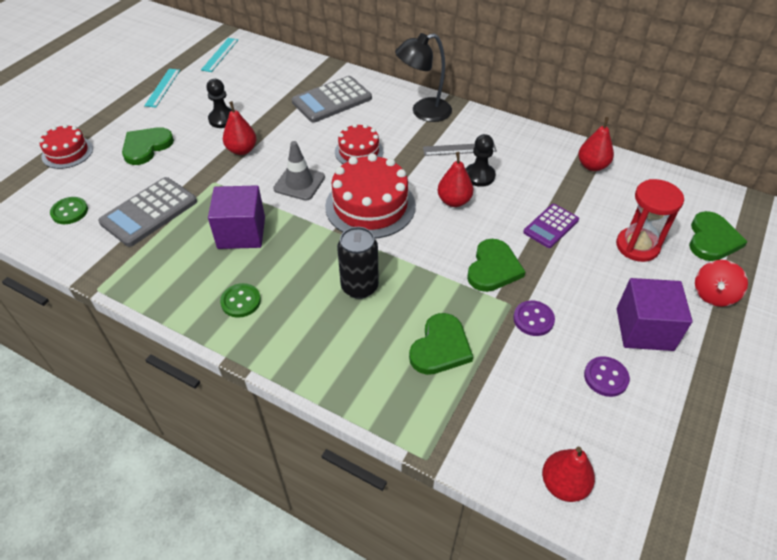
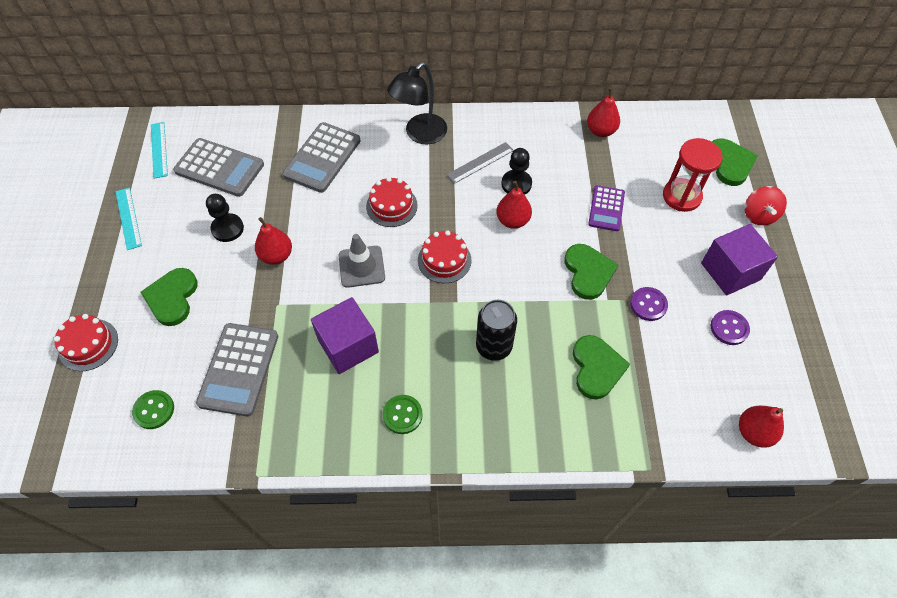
camera: 30 degrees left, 10 degrees up
(251, 80) = (219, 168): none -> grey calculator
(370, 206) = (444, 260): red cake -> red cake, size x0.59

